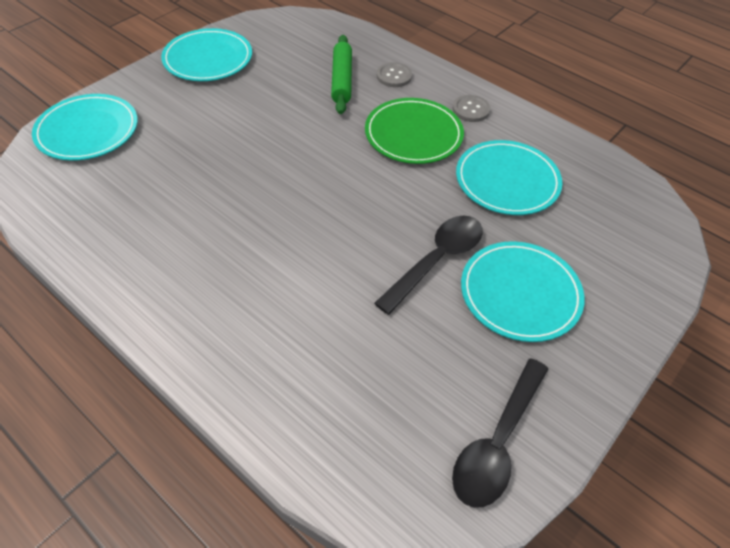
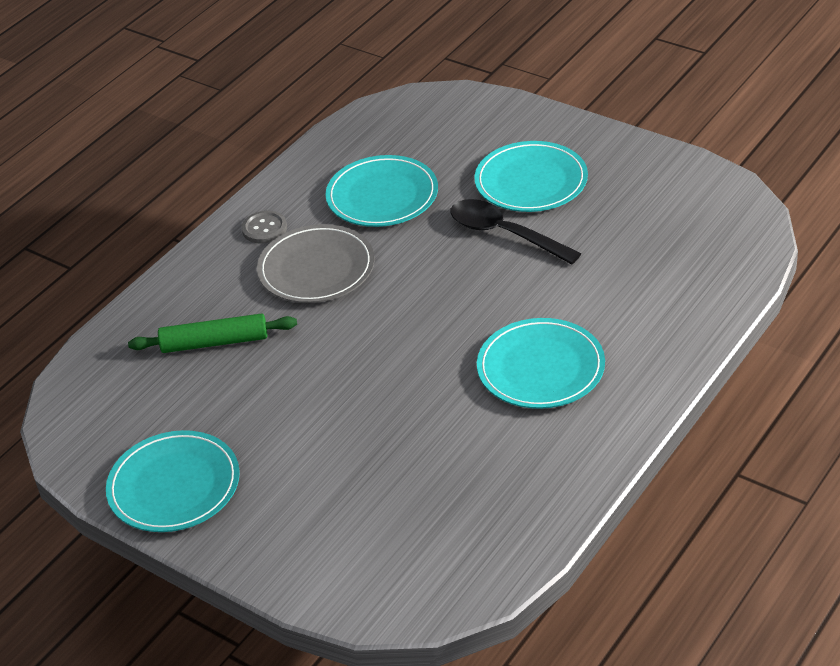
camera: 90 degrees left, 10 degrees down
(87, 131) = (354, 566): turquoise plate -> turquoise plate (541, 368)
(394, 76) = (202, 297): grey button -> none
(413, 134) = (316, 268): green plate -> grey plate
(497, 442) = (683, 187): black spoon -> none

